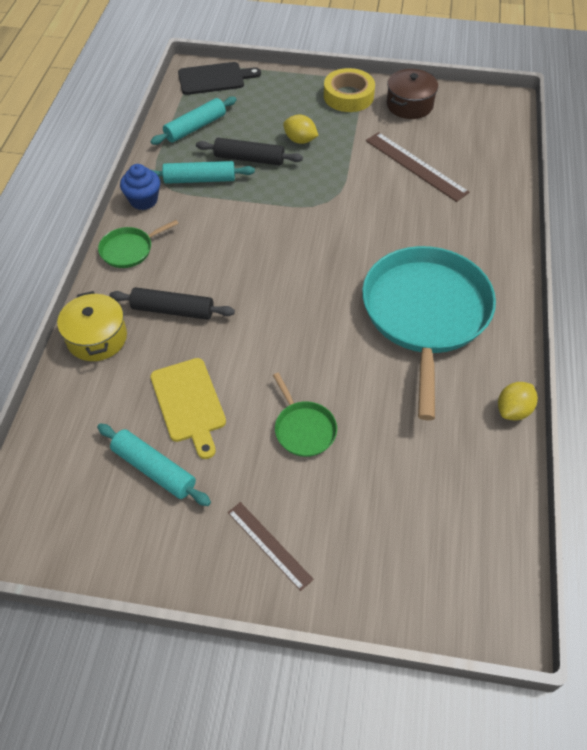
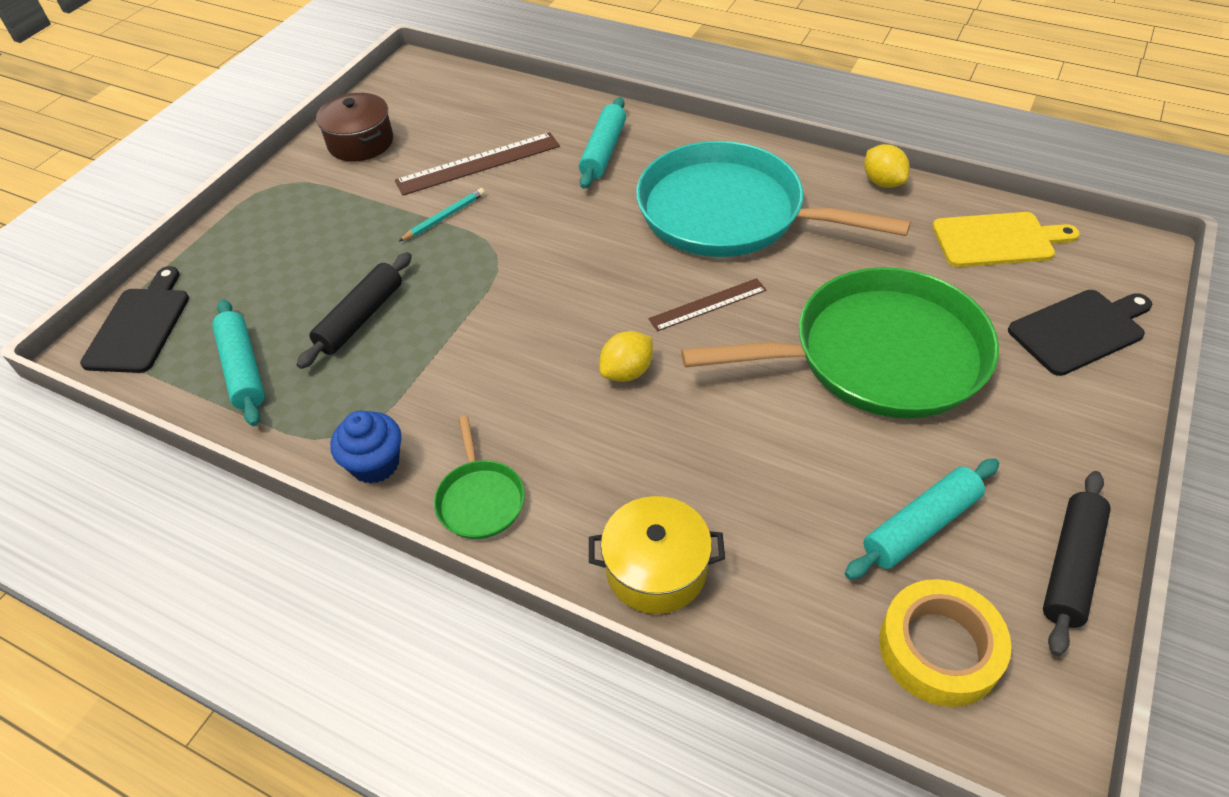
camera: 70 degrees left, 5 degrees down
(173, 310) = (633, 460): black rolling pin -> black rolling pin (1071, 567)
(189, 403) = (813, 467): yellow cutting board -> yellow cutting board (997, 240)
(200, 180) = (370, 384): turquoise rolling pin -> turquoise rolling pin (603, 151)
(269, 545) = (1046, 421): brown ruler -> brown ruler (708, 304)
(300, 140) = (357, 257): yellow lemon -> yellow lemon (627, 372)
(303, 429) = (878, 355): green pan -> green pan, size x2.35
(348, 96) = (300, 191): yellow tape -> yellow tape (939, 648)
(353, 166) = (445, 217): none -> turquoise pencil
(379, 570) = (1080, 330): none -> black cutting board

